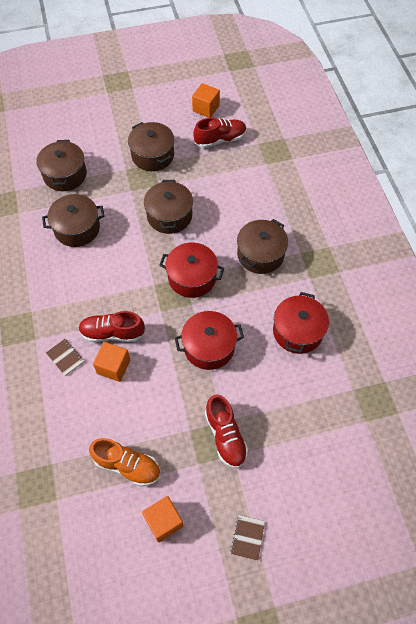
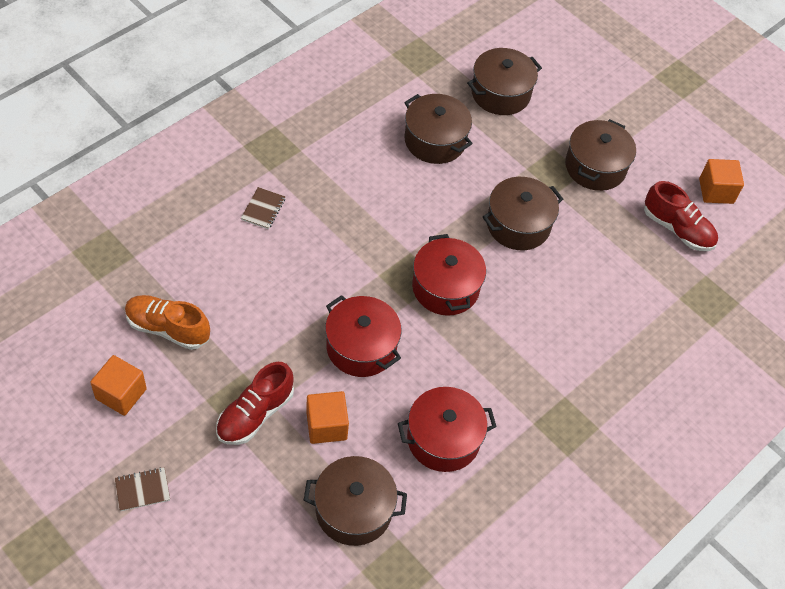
camera: 55 degrees right, 5 degrees down
(112, 333) = (320, 240): red shoe -> none
(113, 367) = (278, 260): orange cube -> orange cube (326, 425)
(127, 465) = (168, 328): orange shoe -> orange shoe turned 120 degrees clockwise
(260, 254) = (530, 350): brown pot -> brown pot (353, 510)

